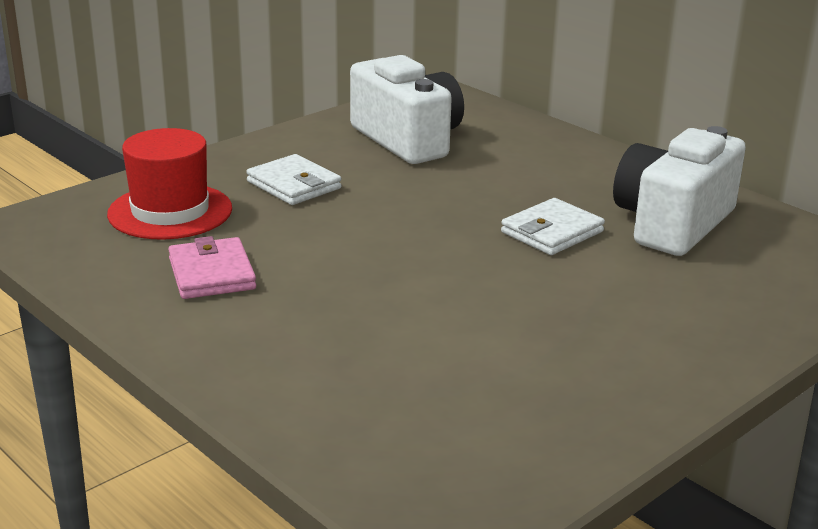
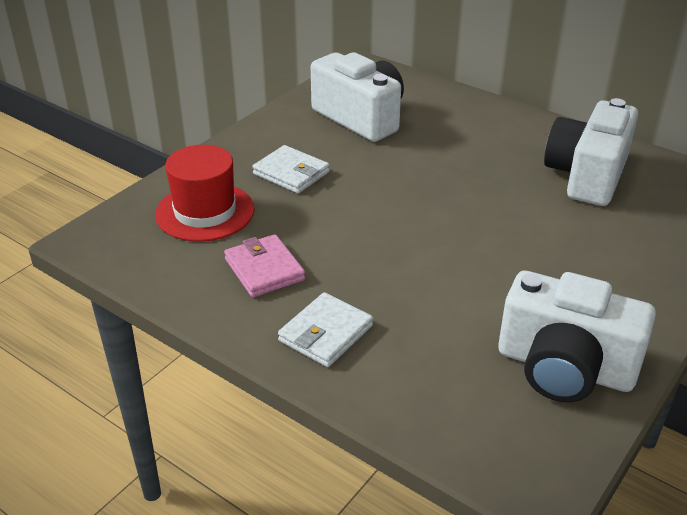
camera: 10 degrees left, 10 degrees up
(543, 415) = (564, 367): none -> white camera
(552, 232) = (504, 195): white wallet -> white wallet (326, 333)

